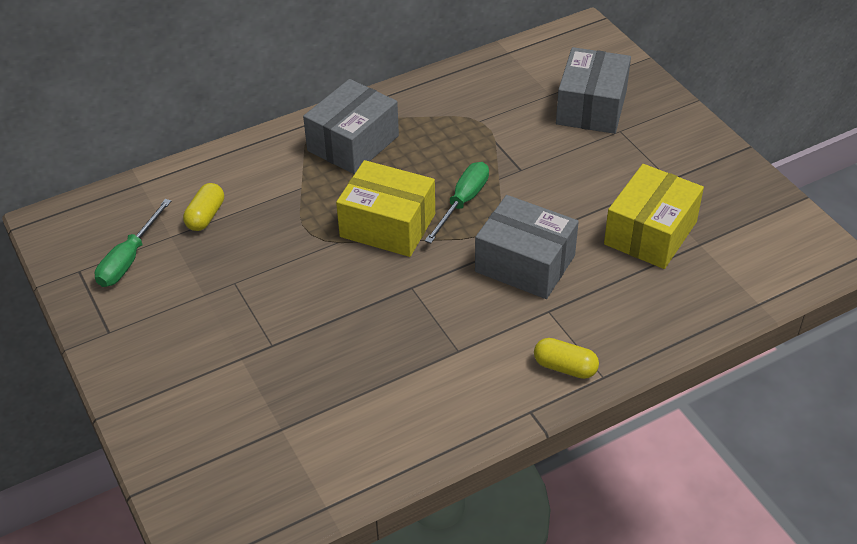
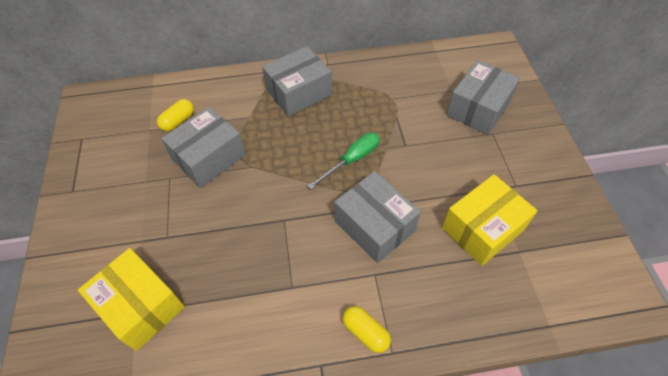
camera: 20 degrees right, 10 degrees up
(129, 259) = (115, 139): green screwdriver -> none
(275, 246) = (209, 158): none -> grey box
(388, 225) = (291, 163): yellow box -> yellow box (141, 306)

